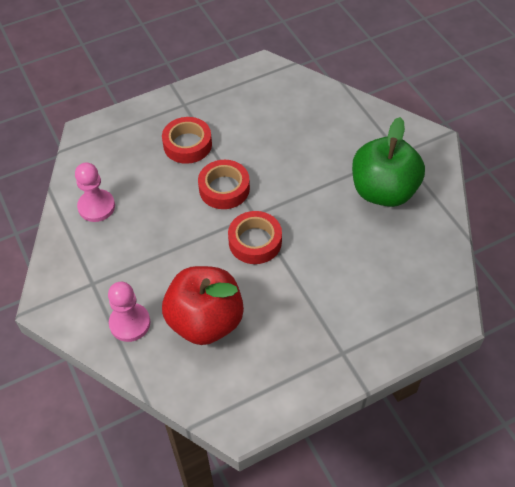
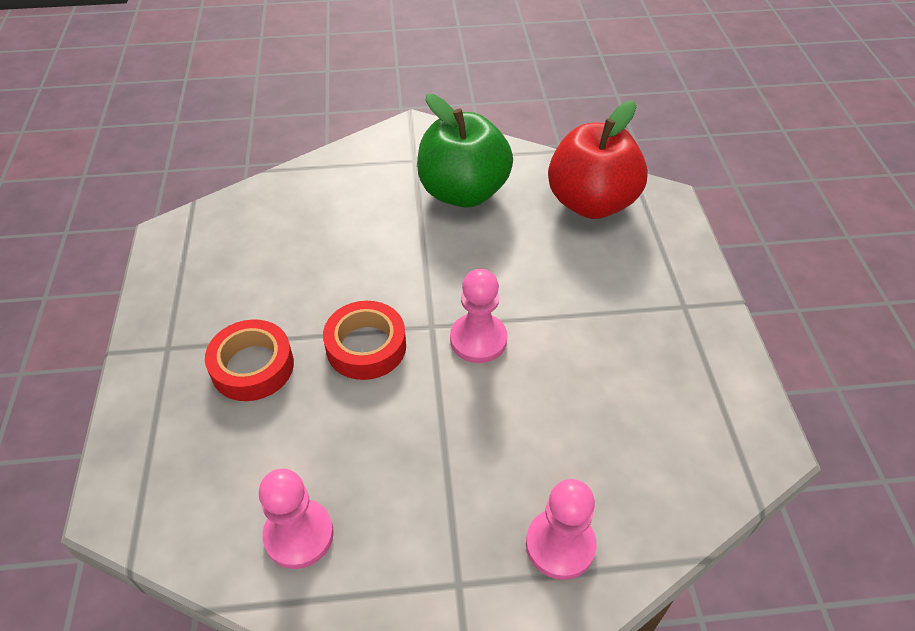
camera: 70 degrees left, 5 degrees down
(205, 321) = (590, 439): red apple -> red apple (591, 203)
(255, 241) = (478, 340): red tape -> pink pawn

